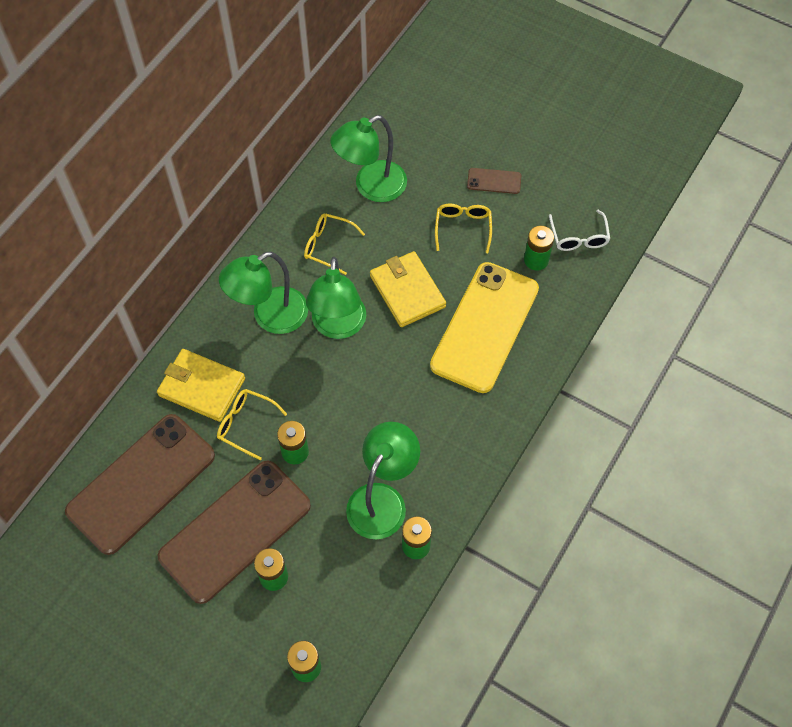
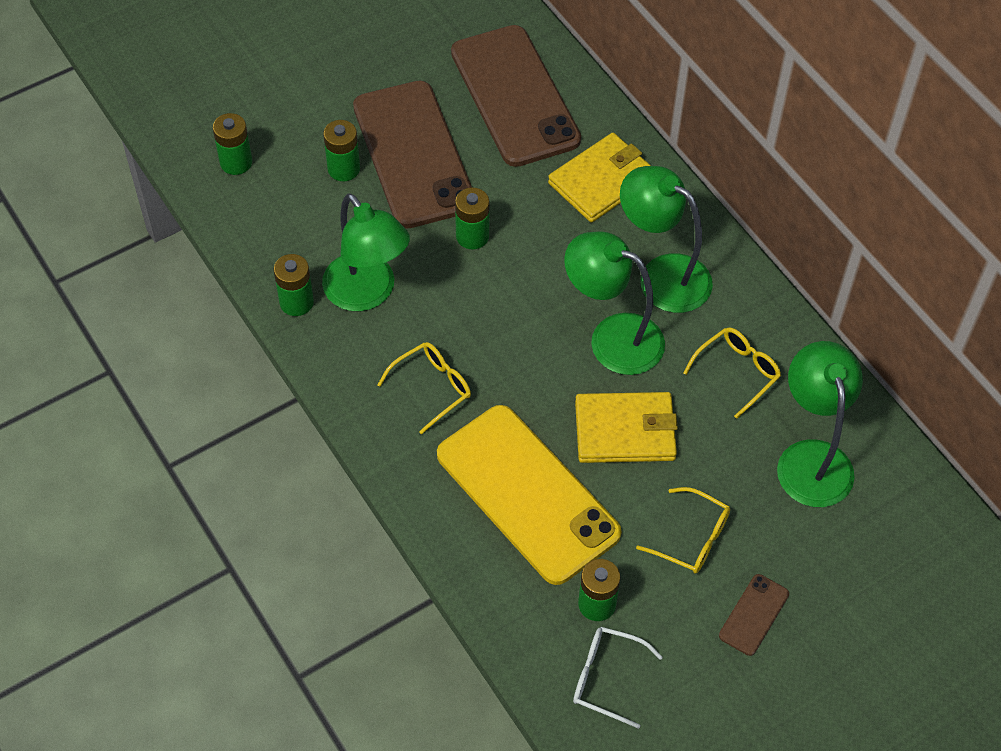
camera: 115 degrees right, 5 degrees down
(246, 424) = (531, 205): yellow glasses -> yellow glasses (432, 388)
(270, 316) = (662, 275): green lamp -> green lamp turned 45 degrees counterclockwise

